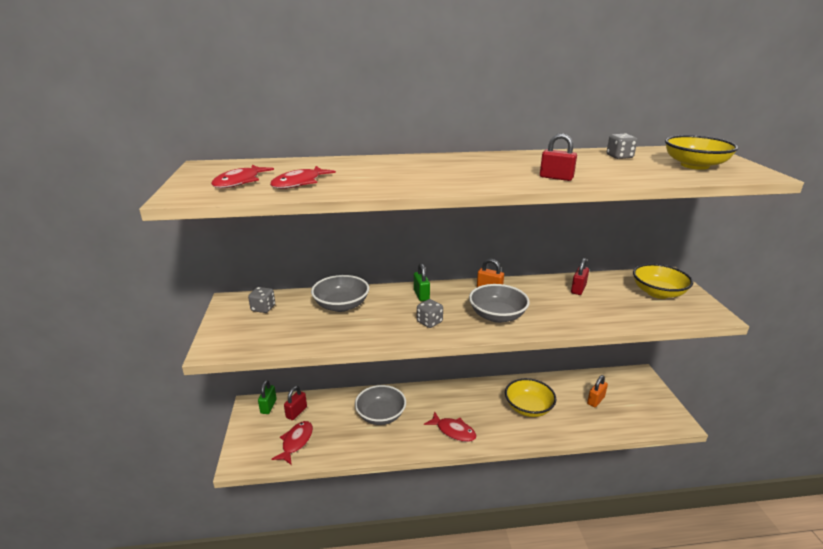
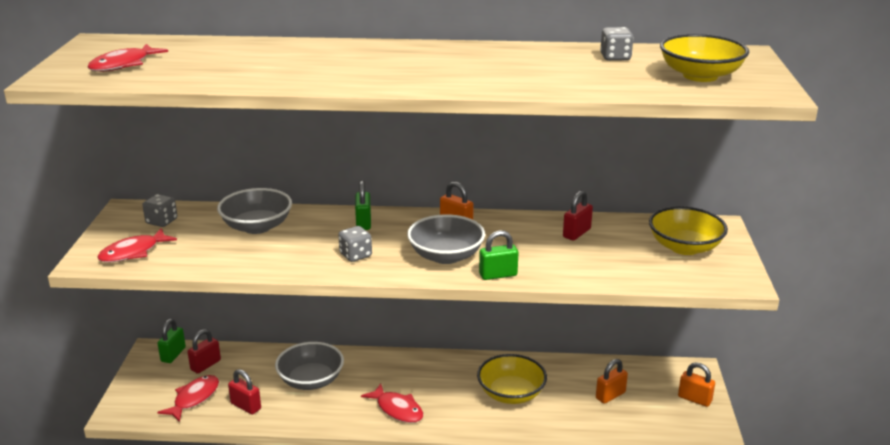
camera: 10 degrees right, 0 degrees up
(299, 183) = (188, 70): red fish -> red fish (133, 252)
(544, 327) = (498, 275): none -> green padlock
(556, 178) = (498, 82): red padlock -> red padlock (246, 406)
(651, 396) = (694, 399): none -> orange padlock

